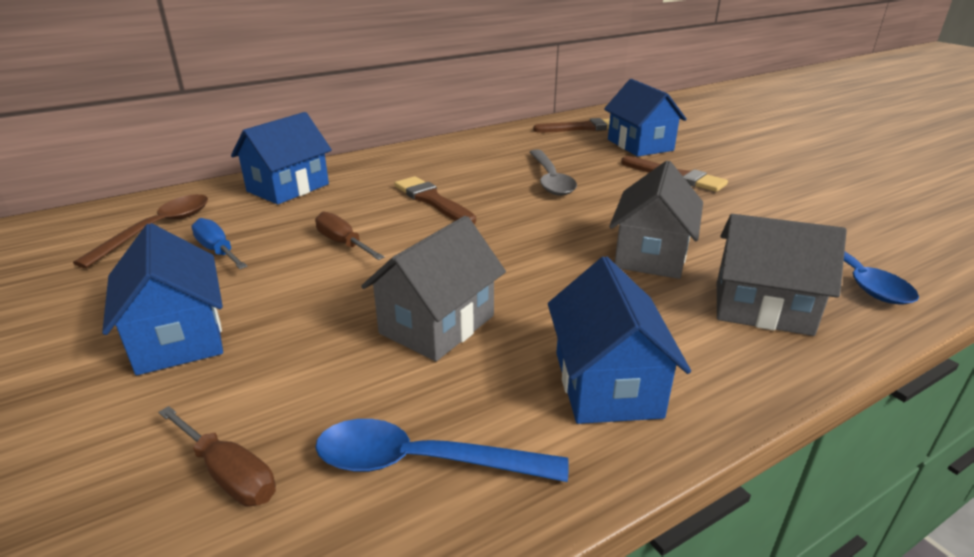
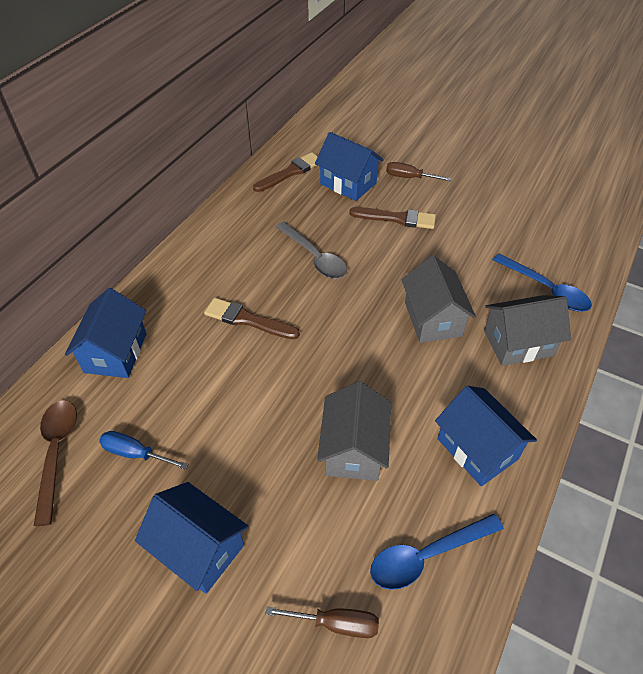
camera: 30 degrees left, 20 degrees up
(343, 243) = (224, 400): brown screwdriver -> brown screwdriver (409, 177)

